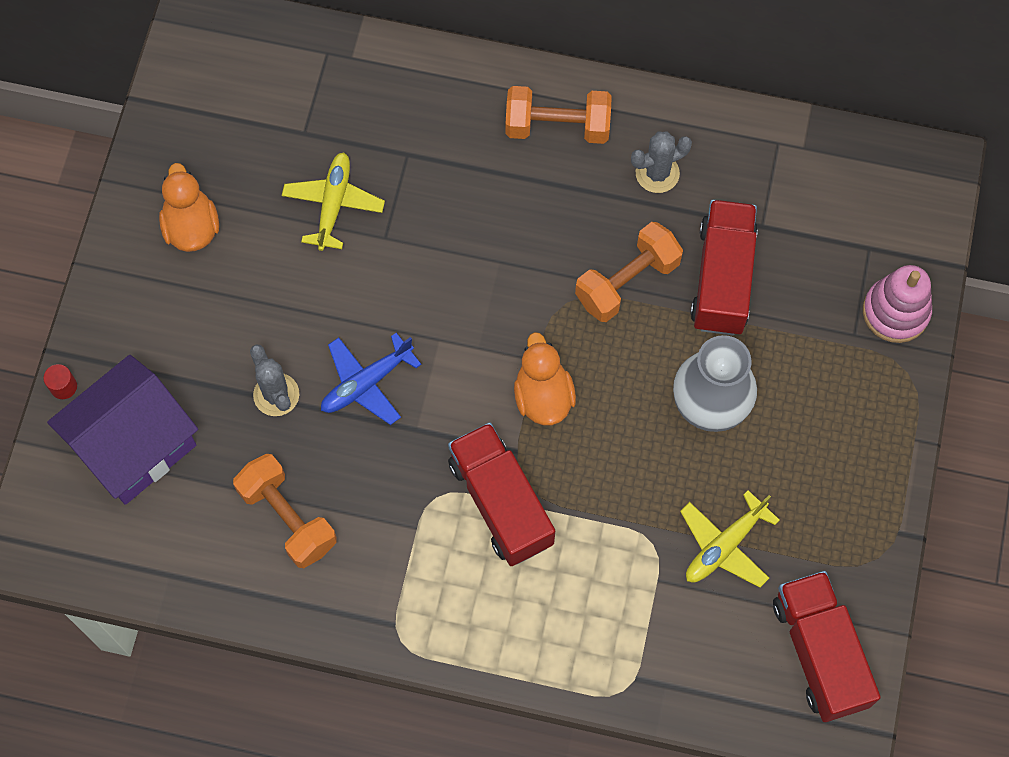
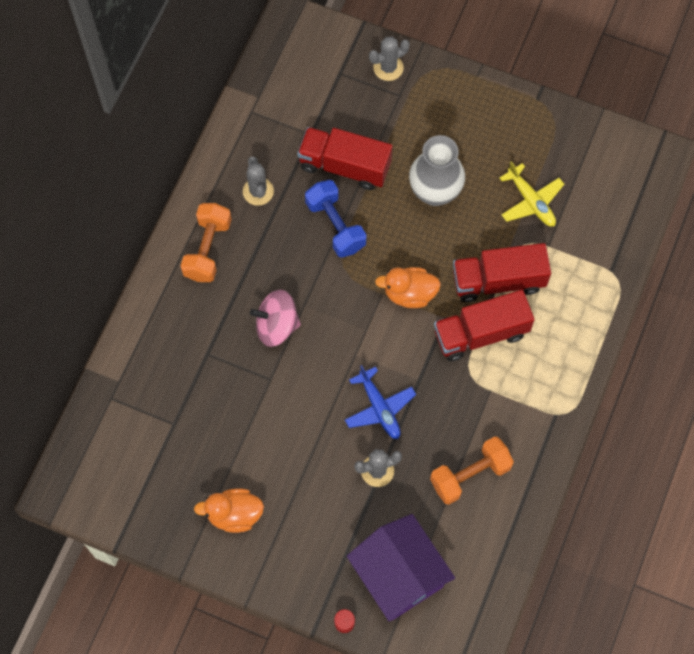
camera: 80 degrees left, 0 degrees up
(333, 204) = (236, 411): yellow plane -> none
(463, 232) = (276, 326): none -> pink spinning top
(627, 282) = (335, 226): orange dumbbell -> blue dumbbell
(819, 653) = (608, 160): red truck -> red truck (498, 281)
(895, 312) = (388, 68): pink stacking toy -> grey cactus

